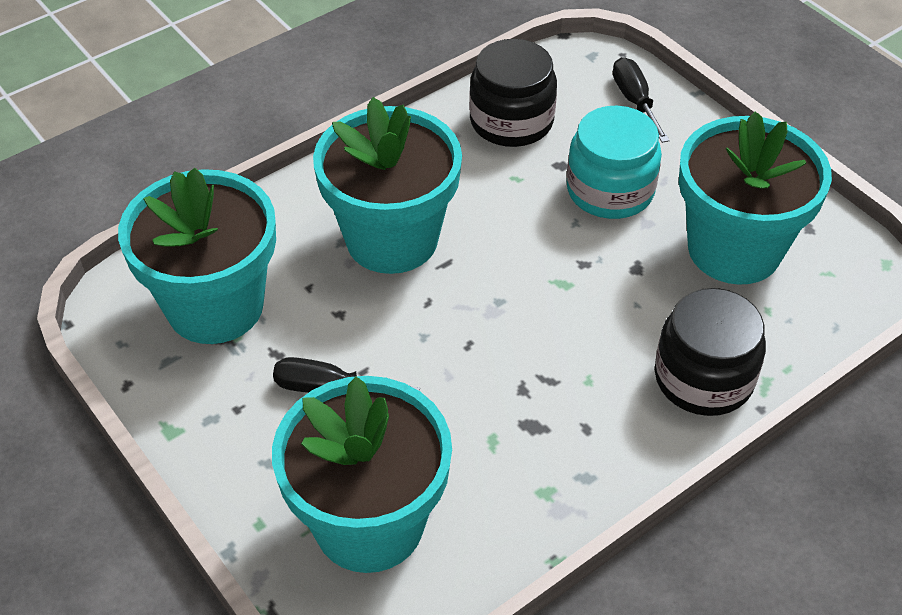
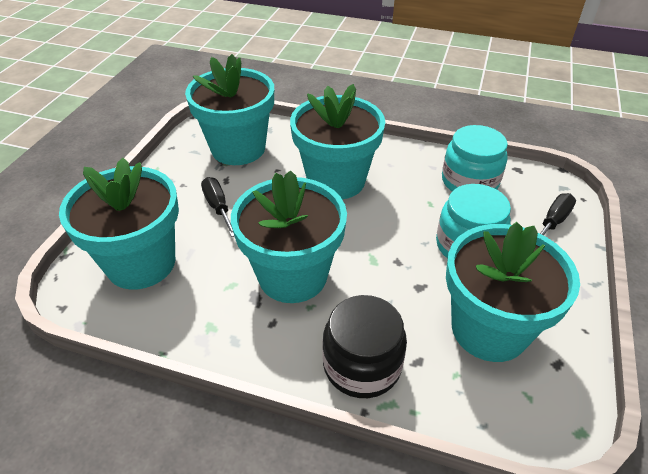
camera: 55 degrees right, 5 degrees down
(511, 121) = (469, 181): black jar -> turquoise jar
(527, 372) = (292, 276): none -> turquoise flower pot

